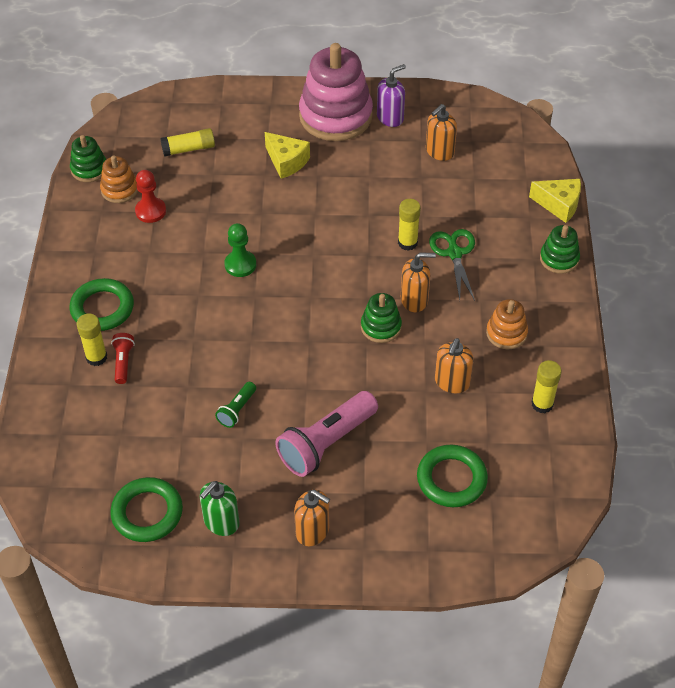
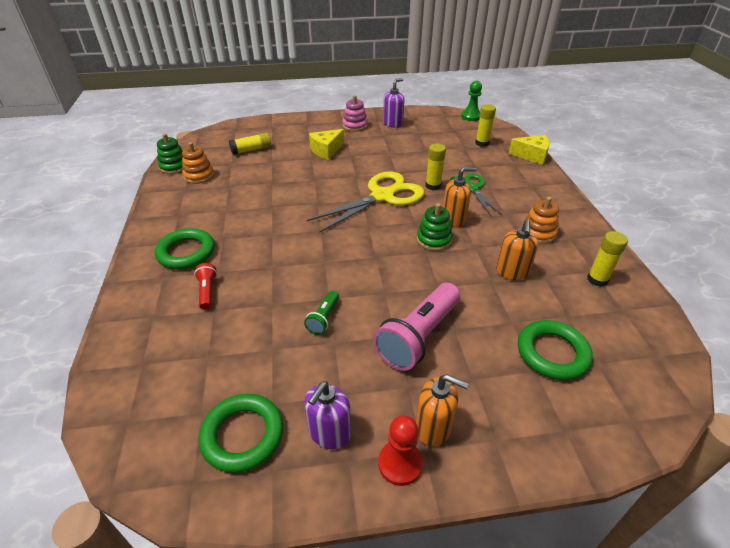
camera: 10 degrees left, 10 degrees down
(96, 357) = (181, 290): yellow glue stick -> yellow glue stick (482, 143)
(150, 211) = (225, 186): red pawn -> red pawn (400, 463)
(221, 522) = (329, 433): green soap dispenser -> purple soap dispenser
(240, 264) = (304, 211): green pawn -> green pawn (471, 116)
(286, 162) = (326, 150): yellow cheese -> yellow cheese turned 105 degrees clockwise
(335, 116) = (355, 126): pink stacking toy -> pink stacking toy, size x0.49
(339, 253) = (382, 196): none -> yellow scissors
(439, 152) = (434, 137): orange soap dispenser -> none
(559, 259) = (550, 184): green stacking toy -> none

